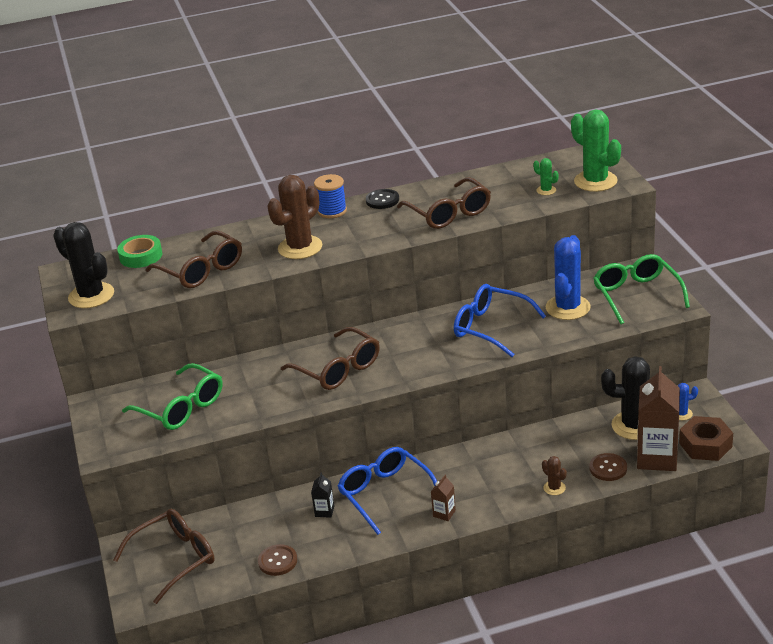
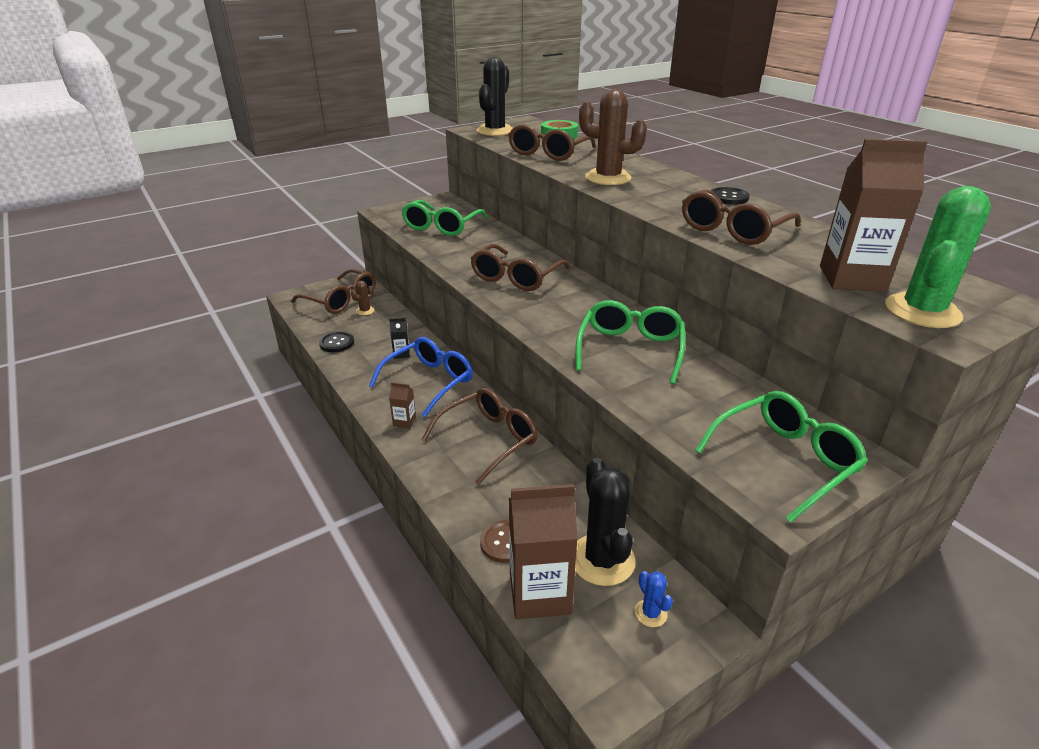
camera: 70 degrees right, 0 degrees up
(277, 561) = (337, 343): brown button -> black button
(332, 211) = (686, 181): blue spool -> none
(488, 464) = (489, 439): none -> brown glasses
(490, 327) = (630, 349): blue glasses -> green glasses
(546, 190) = (852, 278): green cactus -> brown carton
(554, 488) = (457, 497): brown cactus -> brown cactus (365, 311)
(568, 307) = (708, 400): blue cactus -> none
(705, 445) = (586, 652): brown nut -> none

